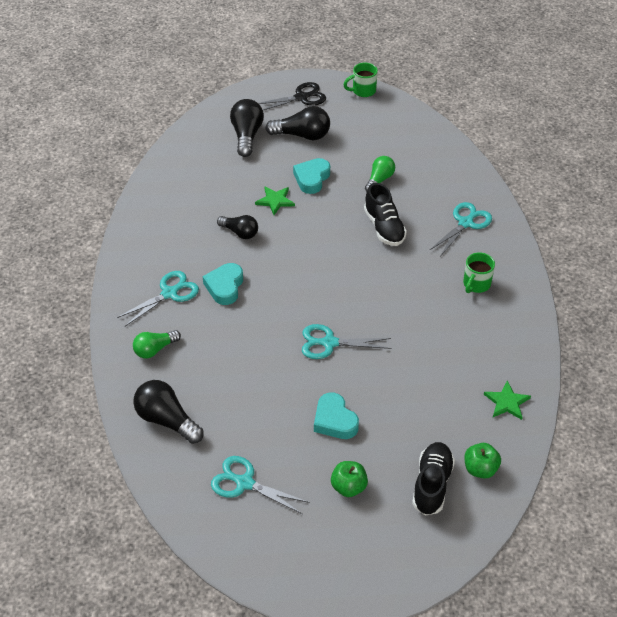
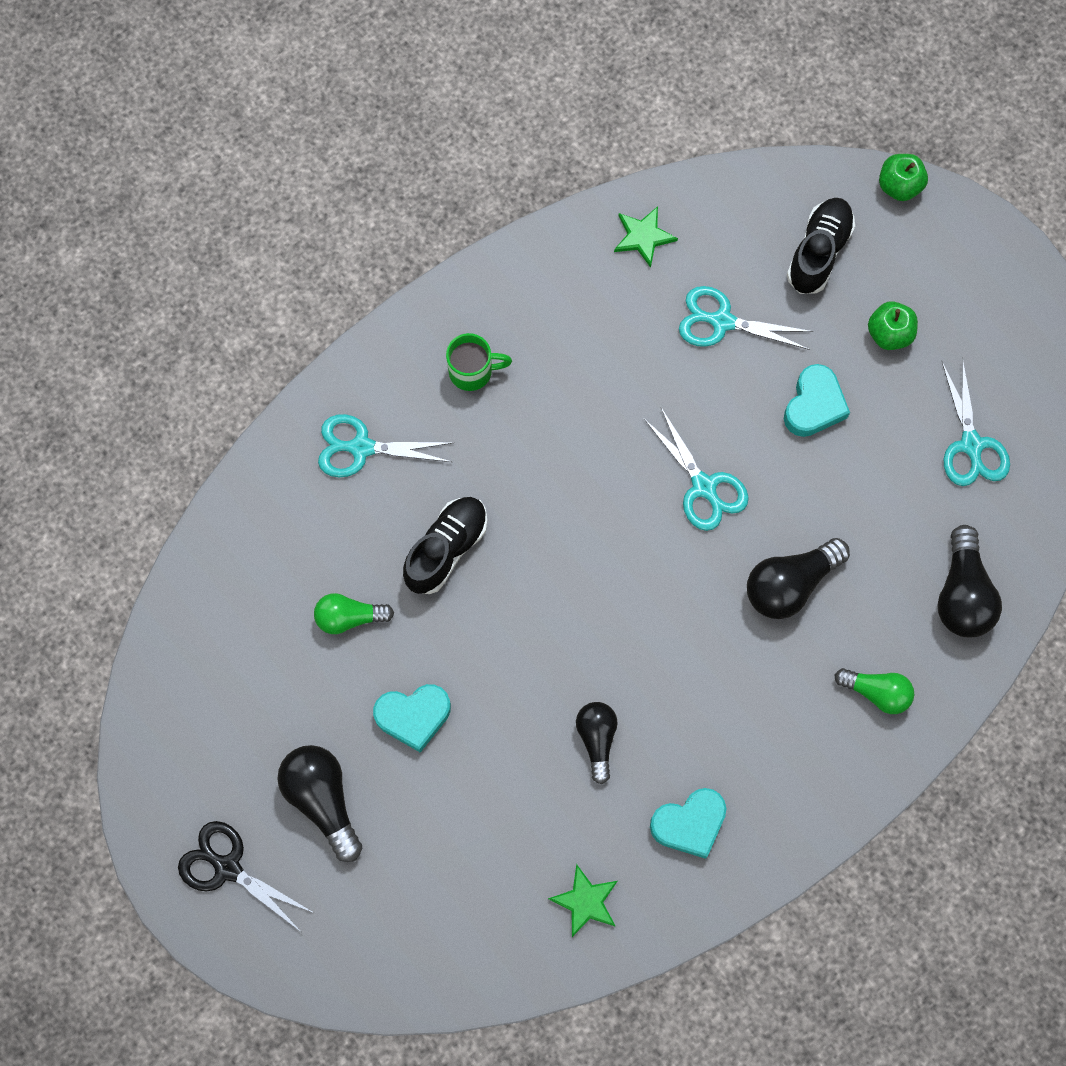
camera: 125 degrees left, 25 degrees up
(169, 293) = (775, 748): turquoise scissors -> turquoise scissors (722, 321)
(225, 287) = (709, 684): turquoise heart -> turquoise heart (689, 824)
(246, 135) = (382, 887): black light bulb -> black light bulb (789, 584)
(275, 201) = (498, 736): green star -> green star (585, 901)
(363, 91) = (145, 779): green mug -> none
(432, 484) = (818, 252): black shoe -> black shoe turned 135 degrees clockwise
(480, 469) = (759, 216): green apple -> green apple (899, 186)

